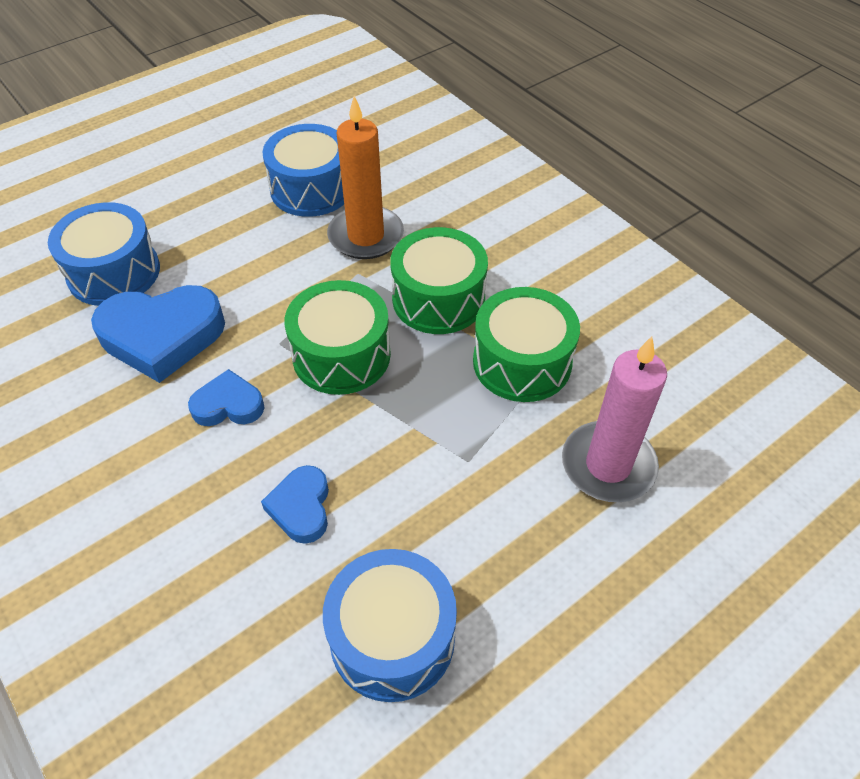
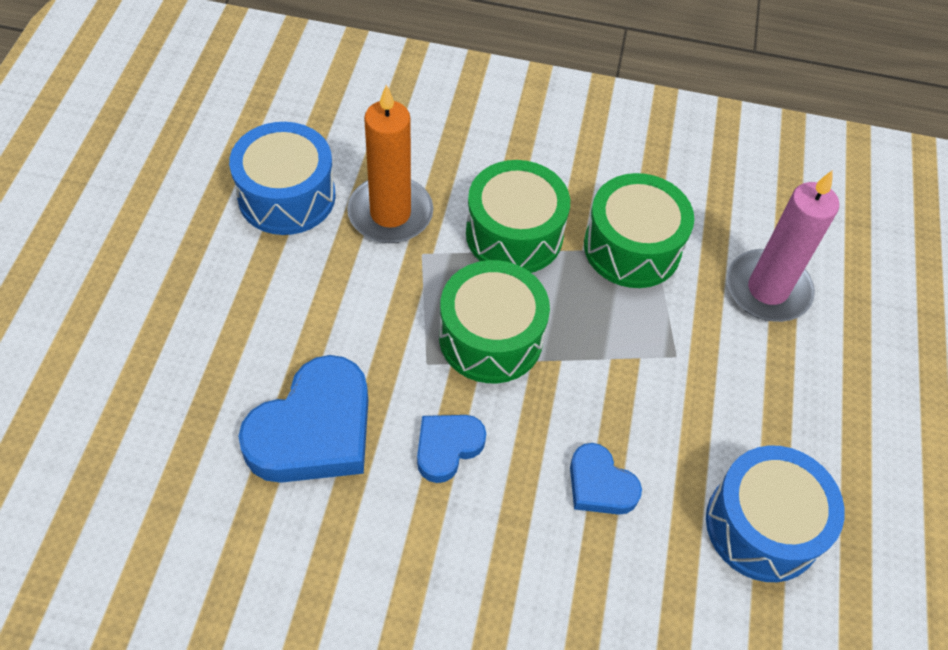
camera: 45 degrees left, 5 degrees up
(114, 272) = (188, 403): blue drum -> none

